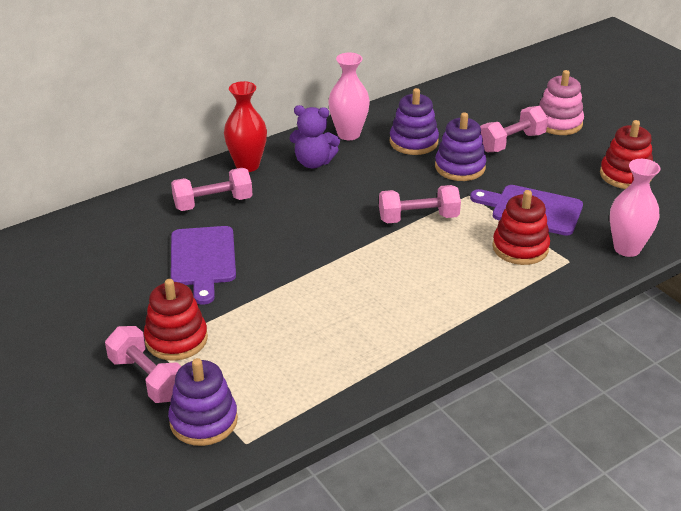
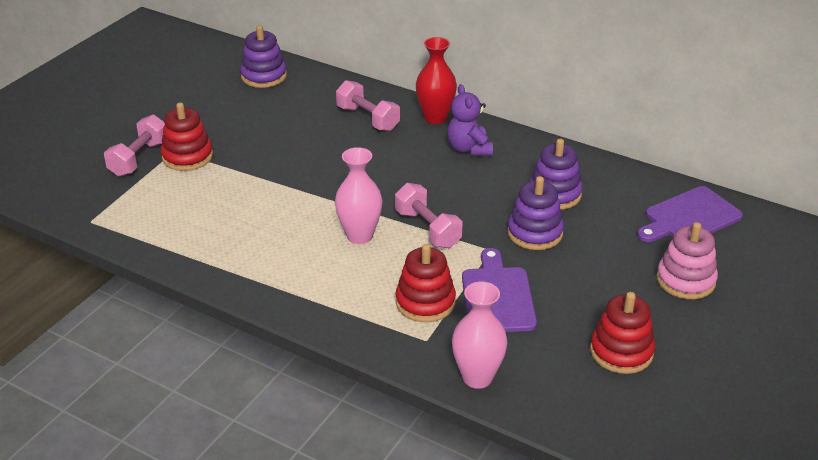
camera: 65 degrees right, 0 degrees up
(203, 260) = (289, 138): purple cutting board -> purple cutting board (689, 217)
(203, 420) = (106, 196): purple stacking toy -> purple stacking toy (264, 76)
(348, 134) = (533, 154): pink vase -> pink vase (359, 236)
(511, 142) = (613, 256): pink dumbbell -> none

